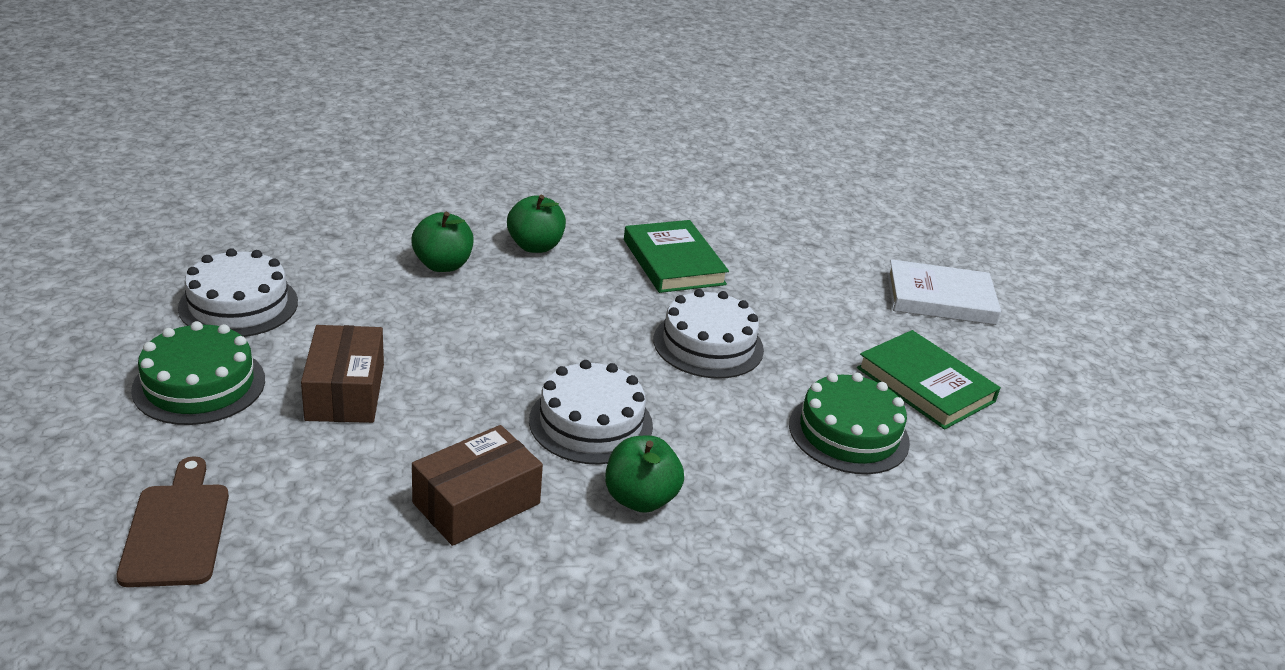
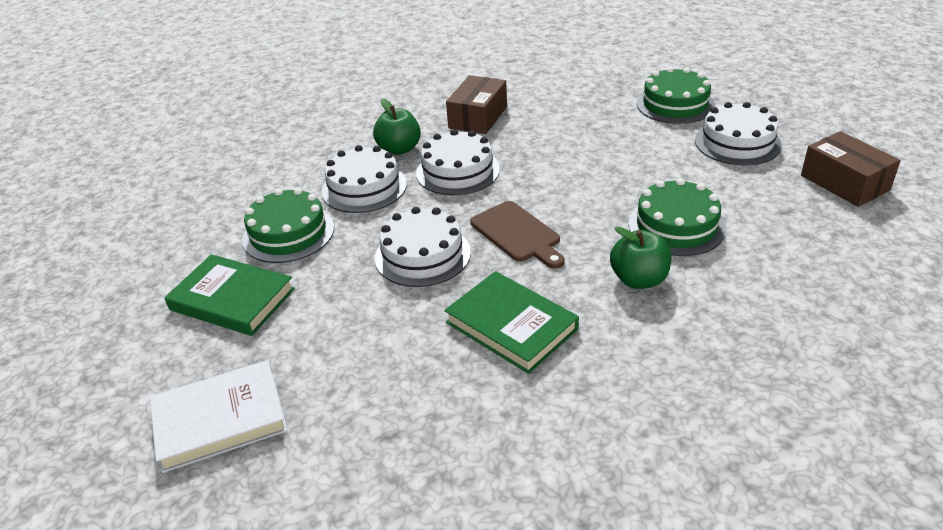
camera: 160 degrees right, 5 degrees up
(177, 529) = (585, 66): brown cutting board -> brown cutting board (517, 234)
(345, 392) = (604, 130): brown box -> brown box (844, 183)
(443, 265) = (676, 226): green apple -> green cake
(727, 455) = (364, 187): none -> white cake

